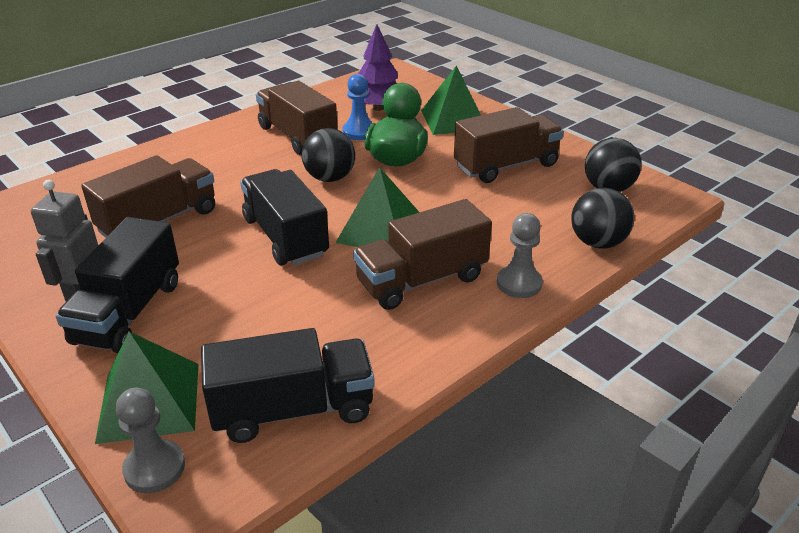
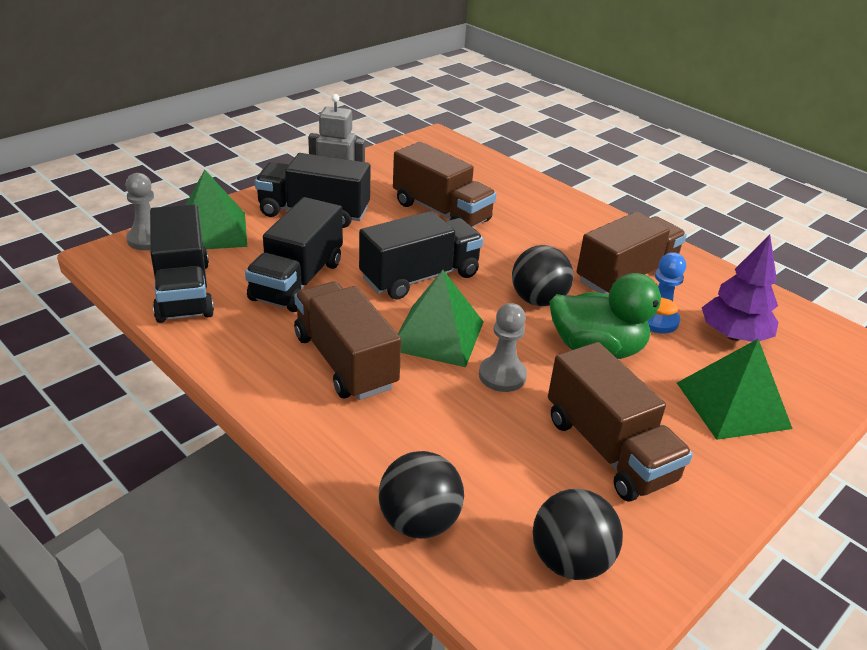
camera: 85 degrees right, 0 degrees up
(282, 317) = (297, 281): none -> black truck
(519, 283) = (334, 434): grey pawn -> grey pawn (502, 376)

